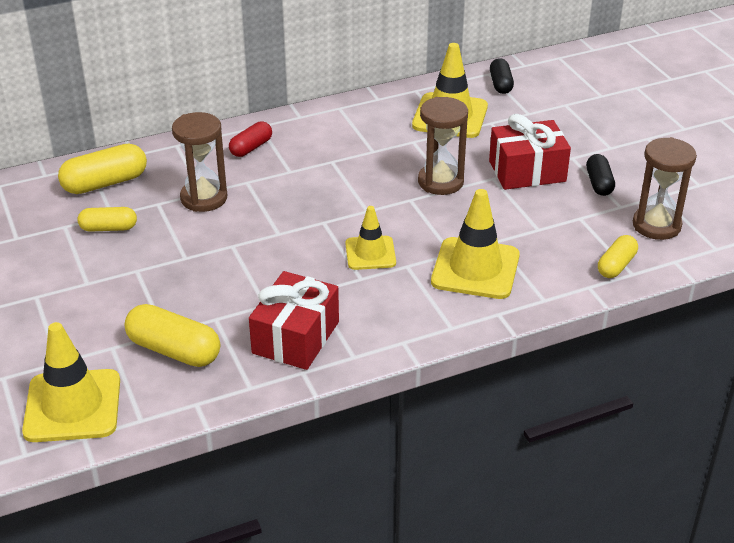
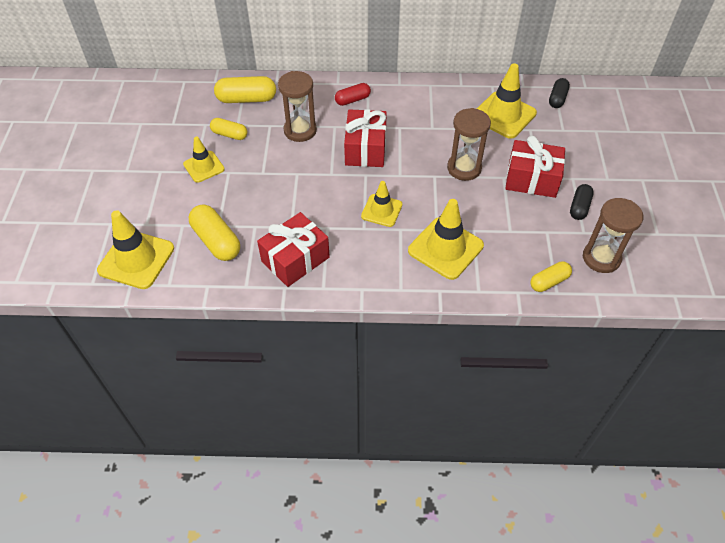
camera: 25 degrees right, 15 degrees up
(97, 274) = (204, 167): none -> yellow traffic cone
(304, 195) = (365, 149): none -> red gift

